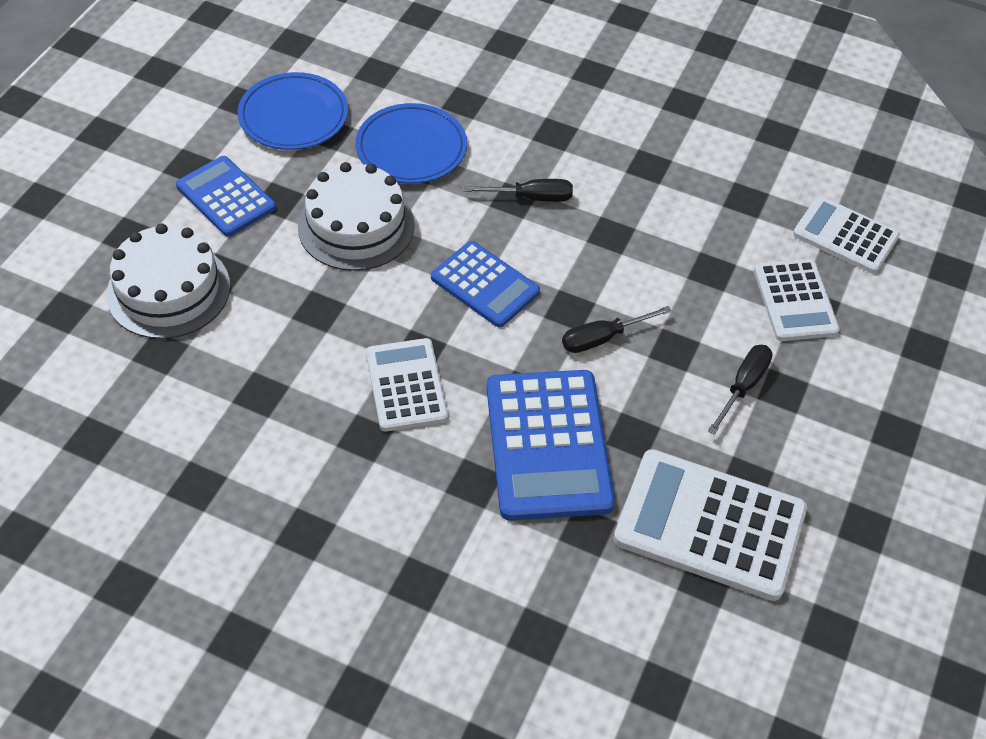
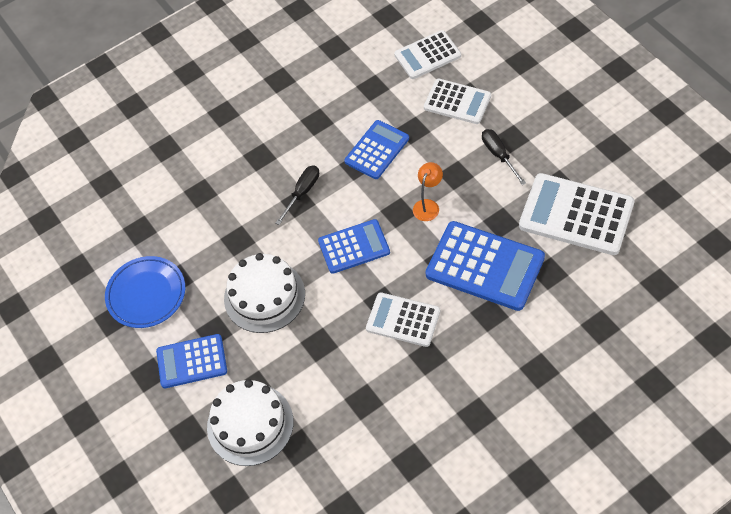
camera: 50 degrees left, 5 degrees up
(411, 148) = (220, 239): blue plate -> none
(603, 338) = (428, 205): black screwdriver -> orange lamp
(650, 245) = (377, 150): none -> blue calculator
(710, 525) = (576, 215): white calculator -> white calculator turned 60 degrees clockwise

